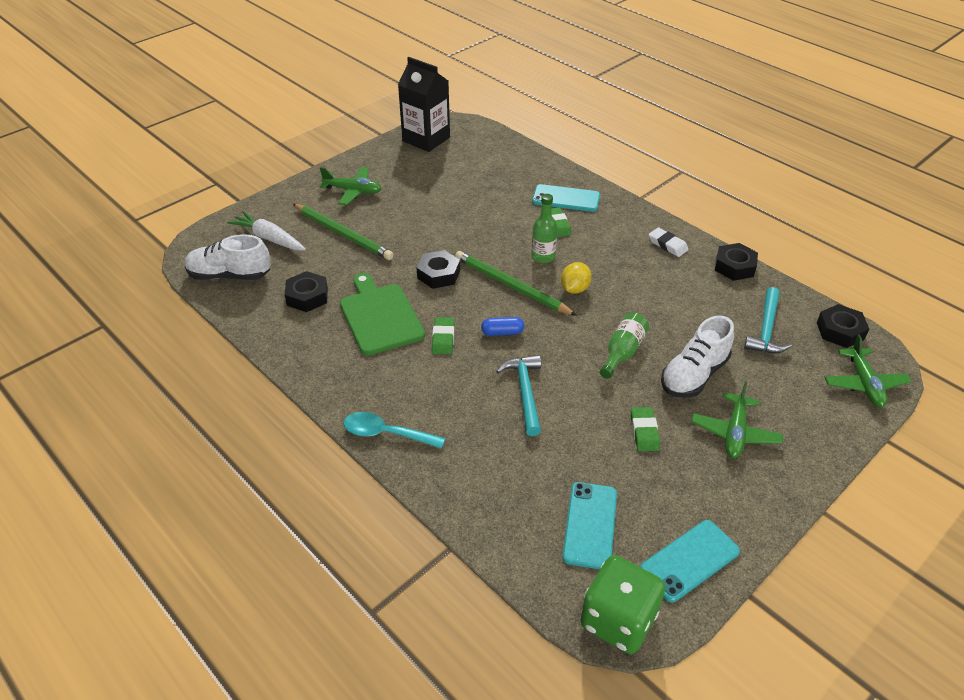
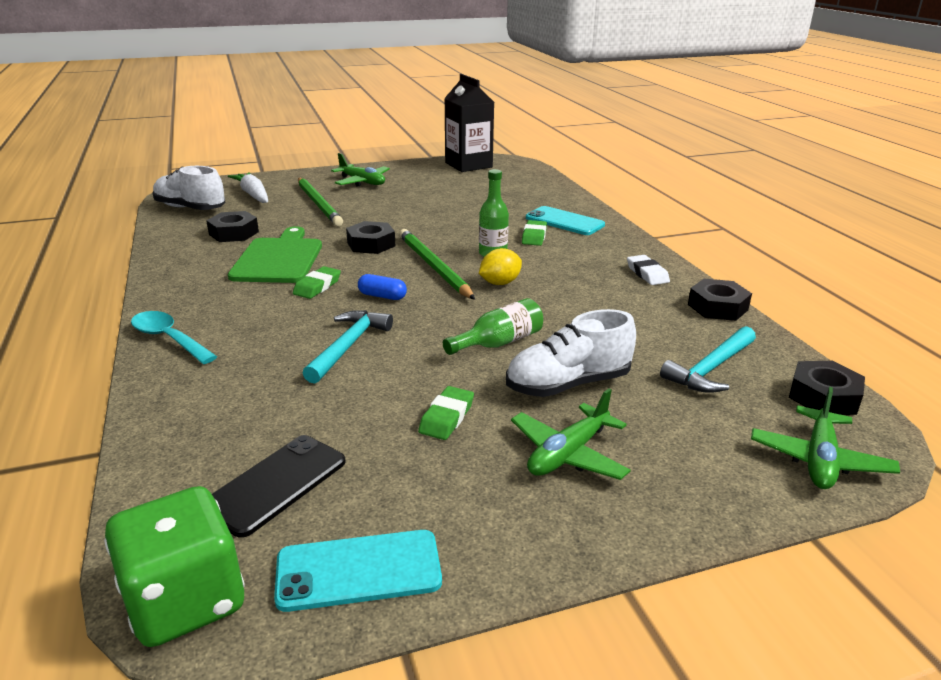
camera: 25 degrees right, 15 degrees down
(590, 525) = (275, 484): turquoise phone -> black phone

